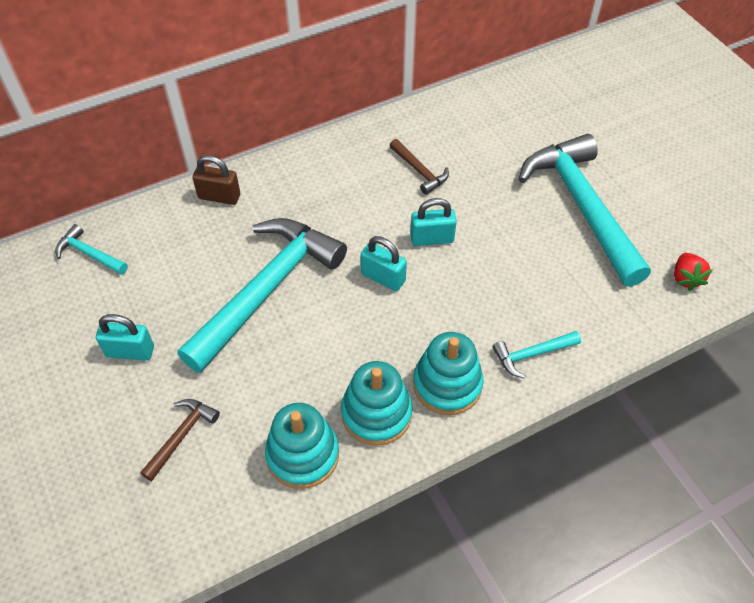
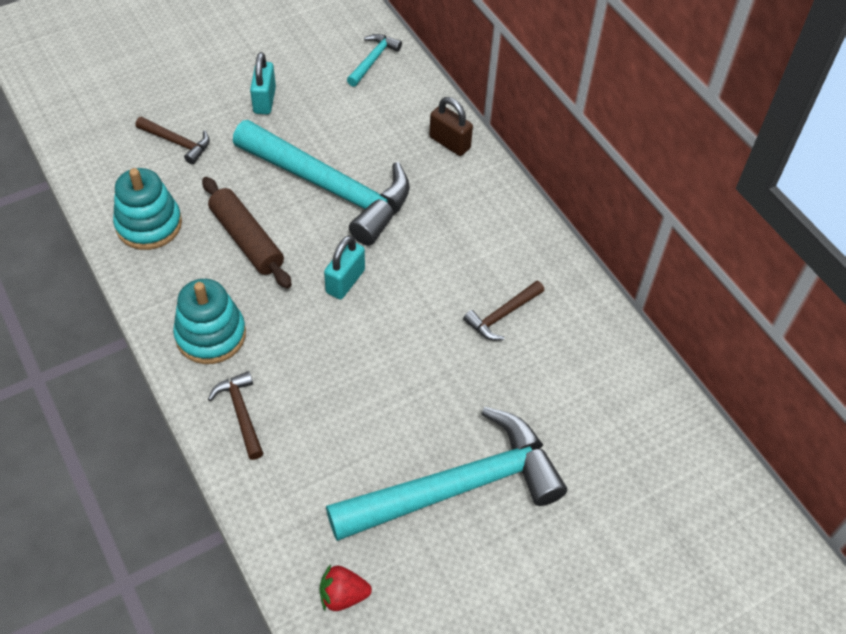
camera: 85 degrees right, 0 degrees up
(219, 197) = (449, 143): brown padlock -> brown padlock turned 60 degrees counterclockwise
(329, 359) = (247, 240): none -> brown rolling pin
(376, 413) = (184, 277): turquoise stacking toy -> none
(432, 238) = (399, 325): turquoise padlock -> none
(532, 354) = (241, 413): turquoise hammer -> brown hammer

